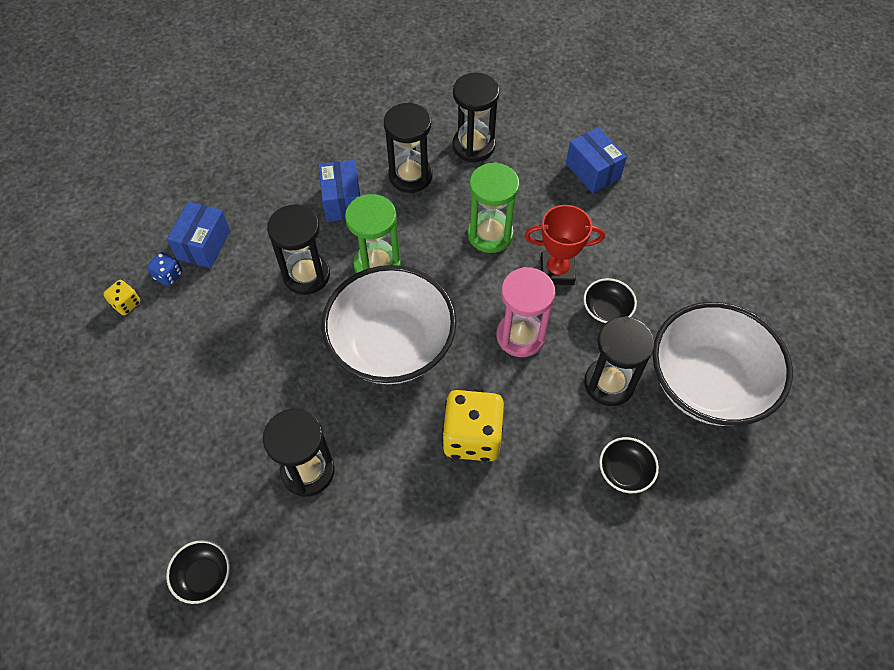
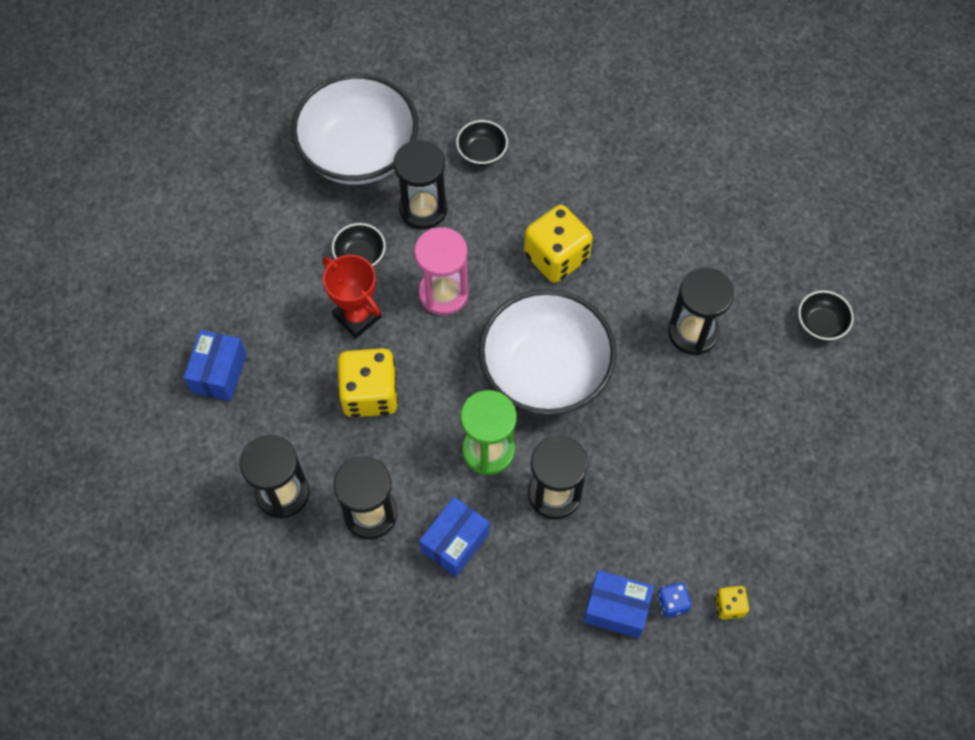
camera: 135 degrees left, 5 degrees up
(204, 245) = (616, 609): blue box -> blue box turned 45 degrees clockwise
(490, 234) = (370, 394): green hourglass -> yellow dice

